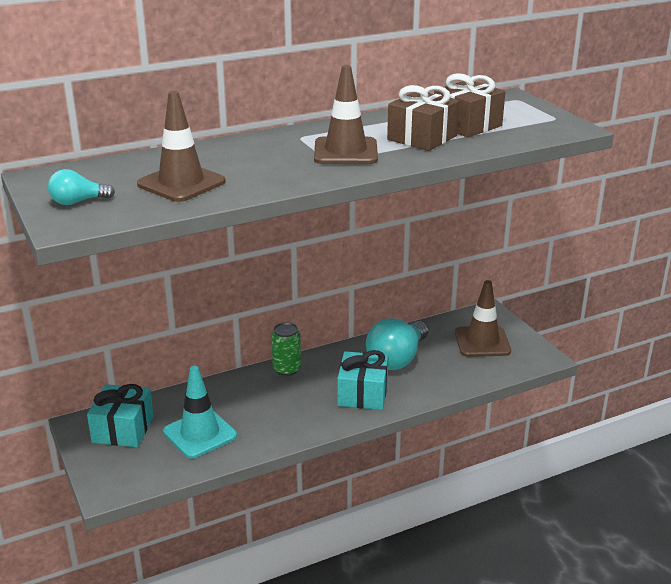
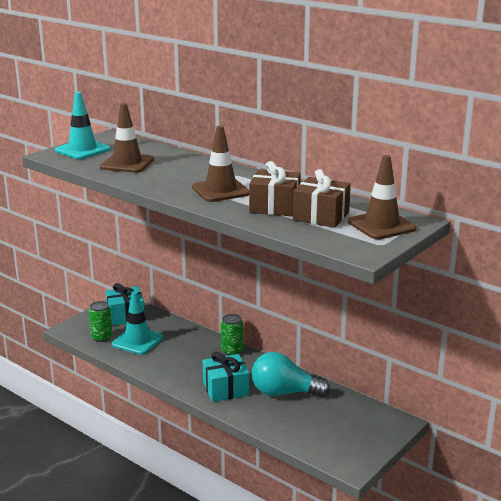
camera: 65 degrees right, 5 degrees down
(78, 202) = (82, 150): turquoise light bulb -> turquoise traffic cone
(160, 462) = (102, 337): none -> green can
(482, 342) = (346, 428): brown traffic cone -> brown traffic cone (381, 225)

